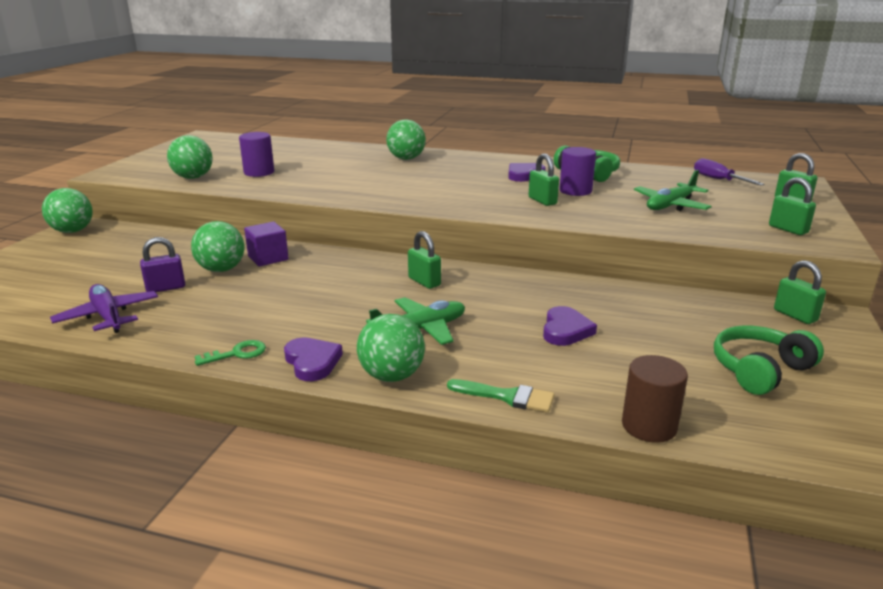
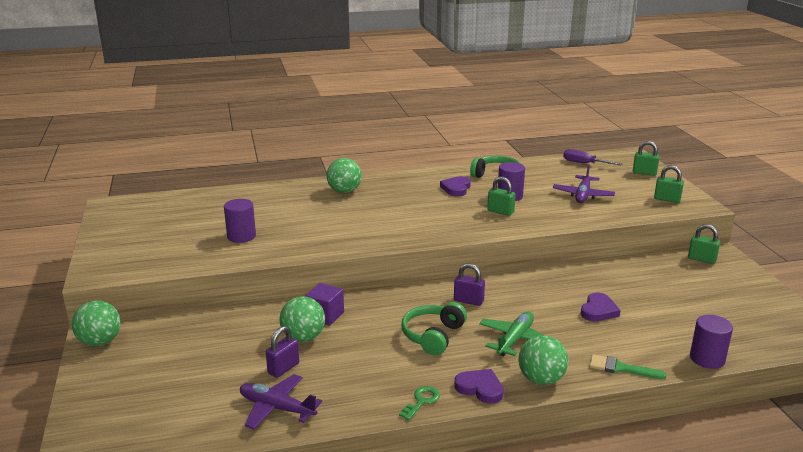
camera: 30 degrees left, 0 degrees up
(193, 177) = (189, 257): green ball -> none
(424, 282) = (468, 301): green padlock -> purple padlock
(507, 397) = (620, 368): green brush -> green brush turned 150 degrees counterclockwise
(565, 330) = (598, 310): purple heart -> purple heart turned 45 degrees clockwise
(649, 426) = (707, 359): brown cylinder -> purple cylinder
(670, 205) = (583, 195): green plane -> purple plane
(760, 370) = (721, 303): green headphones -> green headphones (433, 336)

